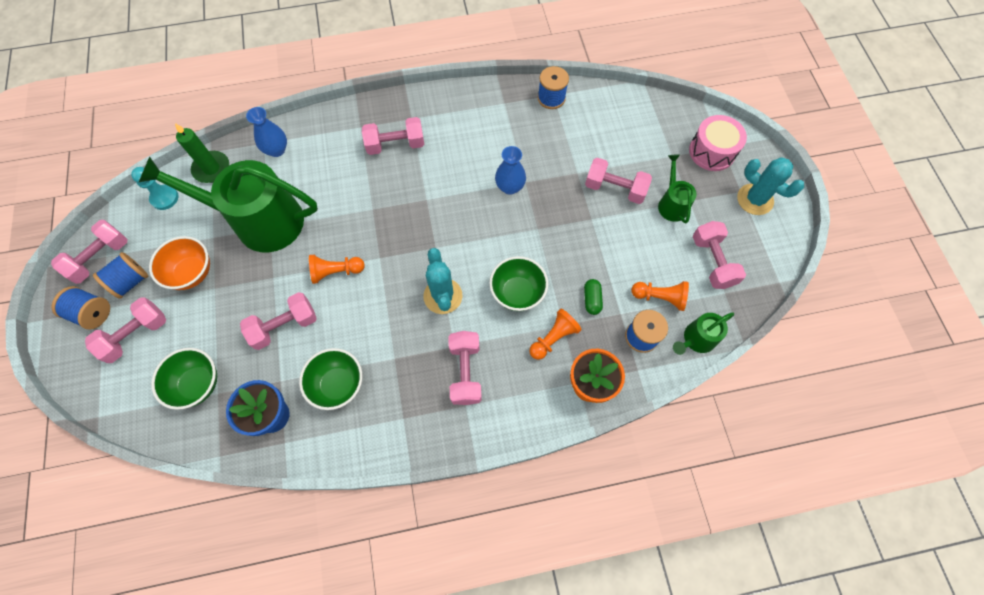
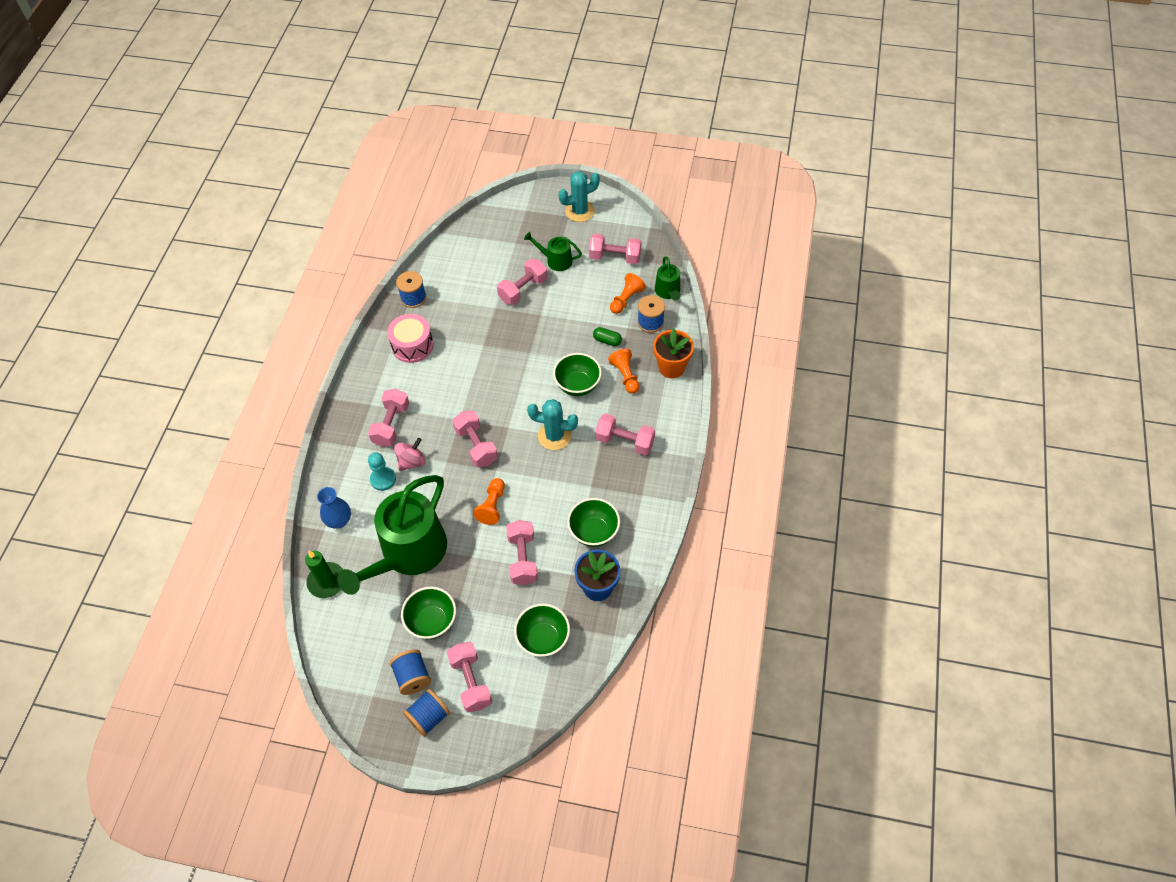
camera: 65 degrees left, 10 degrees down
(100, 258) = (372, 701): pink dumbbell -> pink dumbbell (476, 446)
(164, 198) = (336, 630): turquoise pawn -> turquoise pawn (383, 479)
(192, 273) = (432, 622): orange bowl -> green bowl
(361, 180) = (412, 461): none -> pink spinning top
(510, 187) = (482, 357): blue vase -> none
(712, 151) = (526, 218): pink drum -> pink drum (412, 345)

